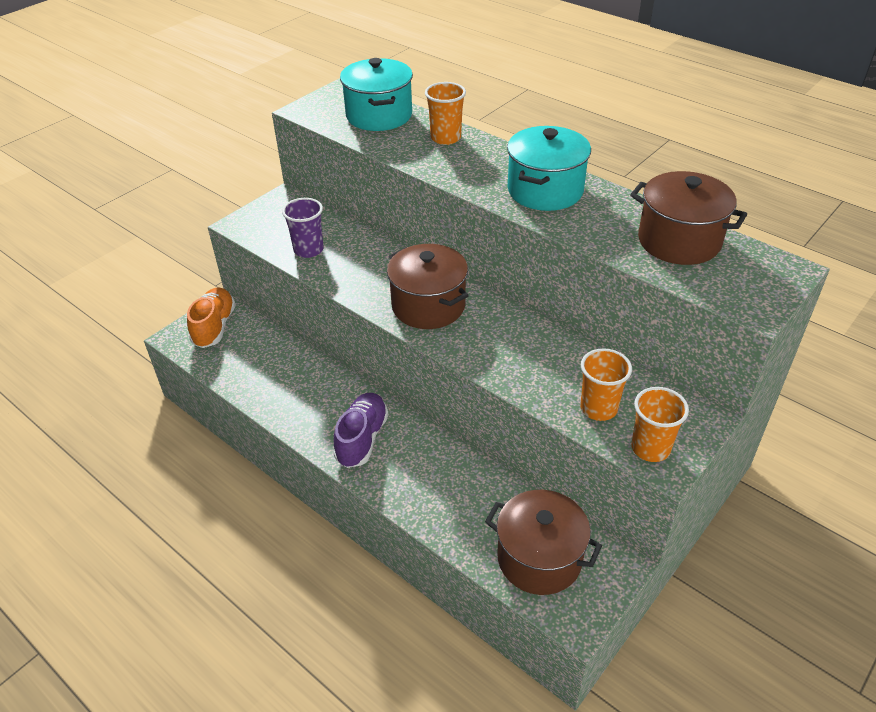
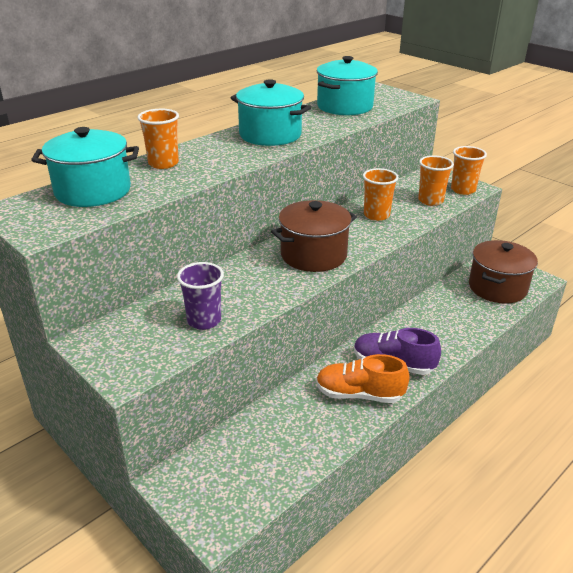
camera: 85 degrees left, 10 degrees down
(214, 327) = (206, 486): orange shoe -> orange shoe (359, 394)
(537, 353) = (376, 215): none -> orange cup
(679, 241) = (345, 106): brown pot -> turquoise pot

